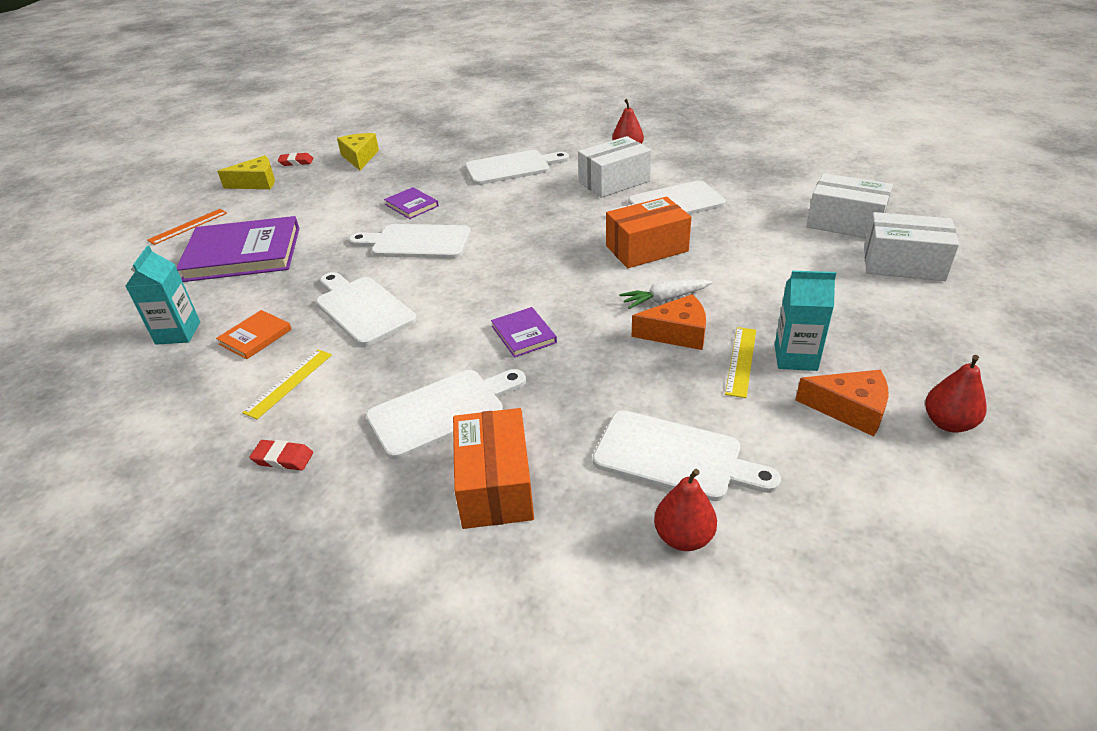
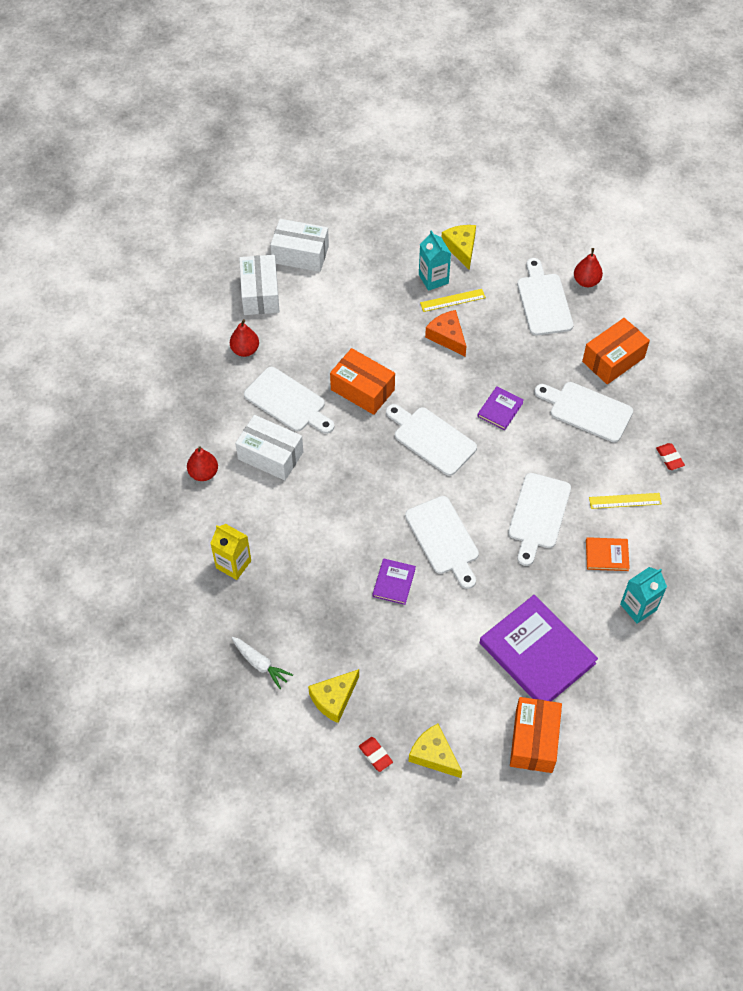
camera: 125 degrees left, 20 degrees up
(188, 226) = (533, 741): orange ruler -> orange box
(512, 167) = (284, 547): white cutting board -> white cutting board (432, 439)
(523, 145) = (233, 564): none -> yellow carton
(664, 299) = (417, 356): white carrot -> white carrot (260, 664)
(850, 409) = (461, 248): orange cheese -> yellow cheese
(903, 264) = (300, 254): white box -> white box turned 60 degrees counterclockwise
(948, 423) = (446, 212): red pear -> red pear (245, 350)

